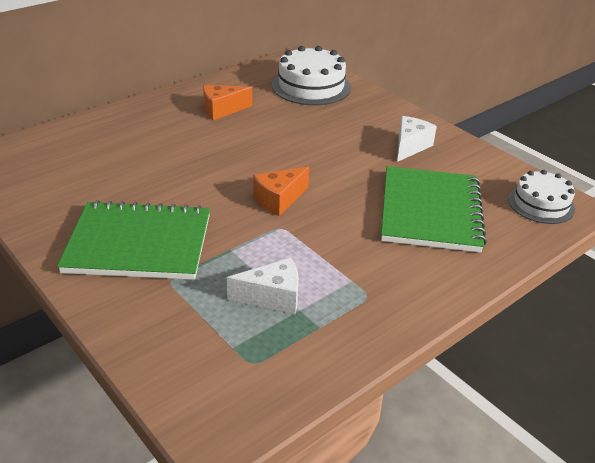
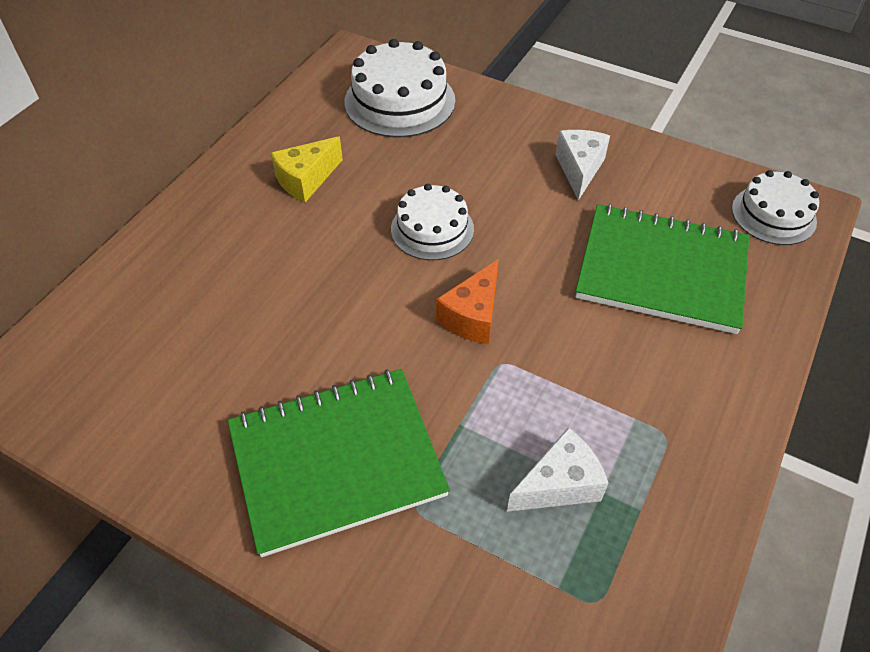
camera: 20 degrees left, 15 degrees up
(222, 110) = (306, 180): orange cheese -> yellow cheese
(285, 152) = (432, 229): none -> white cake
(430, 211) = (661, 270): green notebook -> green notebook turned 60 degrees counterclockwise

